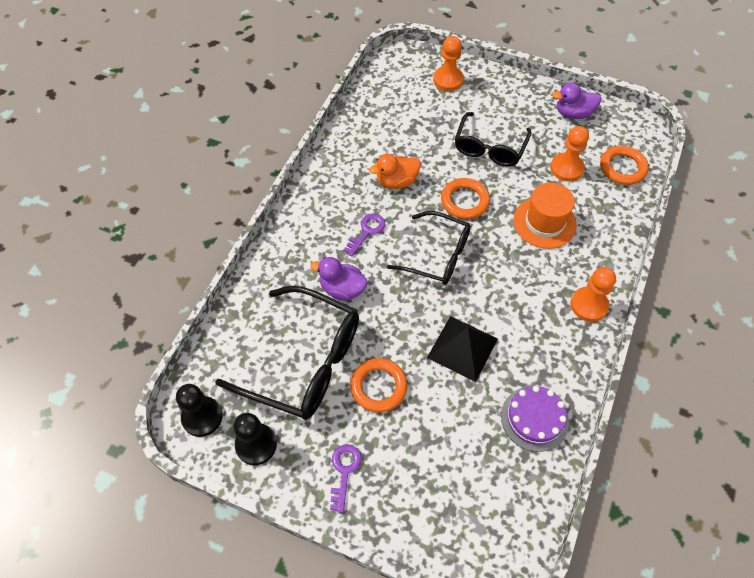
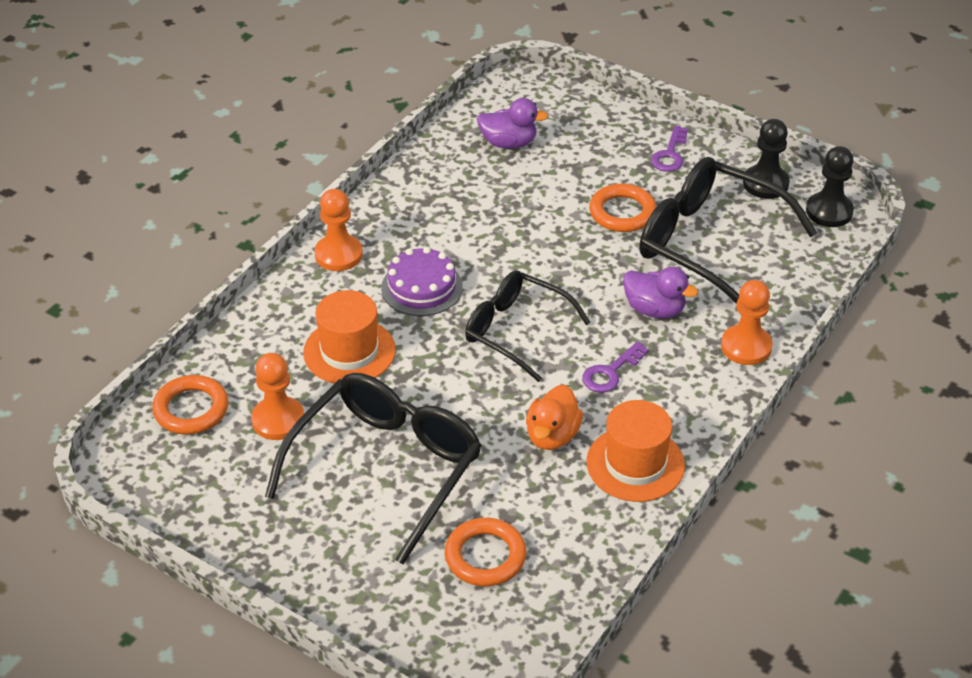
camera: 170 degrees left, 15 degrees down
(343, 170) = (635, 464): none -> orange hat
(396, 181) = (552, 436): orange duck -> orange duck turned 120 degrees clockwise
(448, 80) = (414, 605): orange pawn -> orange pawn (746, 347)
(462, 348) = (513, 234): black pyramid -> none
(464, 201) = (455, 394): orange ring -> orange ring (485, 556)
(489, 148) = (386, 468): black glasses -> black glasses, size x1.53
(534, 418) = (453, 168): purple cake -> purple cake (422, 287)
(573, 113) = (218, 508): purple duck -> purple duck (509, 143)

